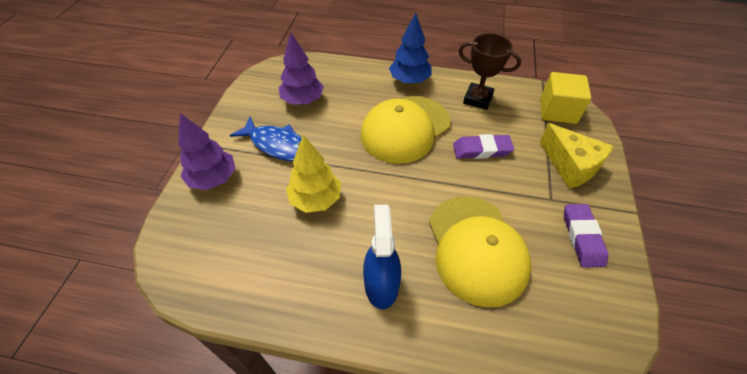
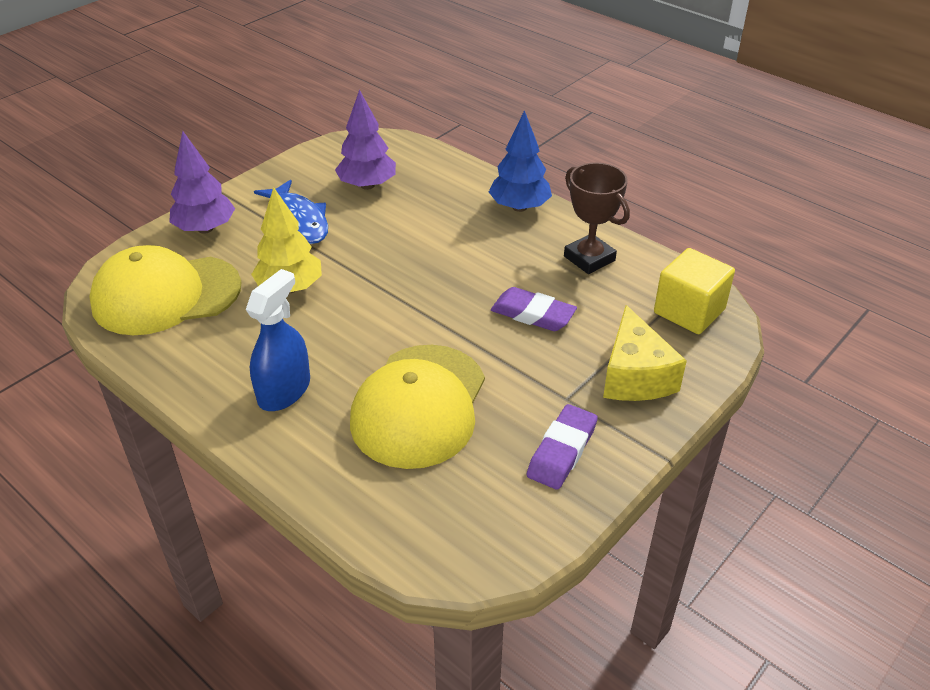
camera: 30 degrees right, 10 degrees down
(405, 129) = (459, 257): yellow cap -> yellow cap (166, 295)

